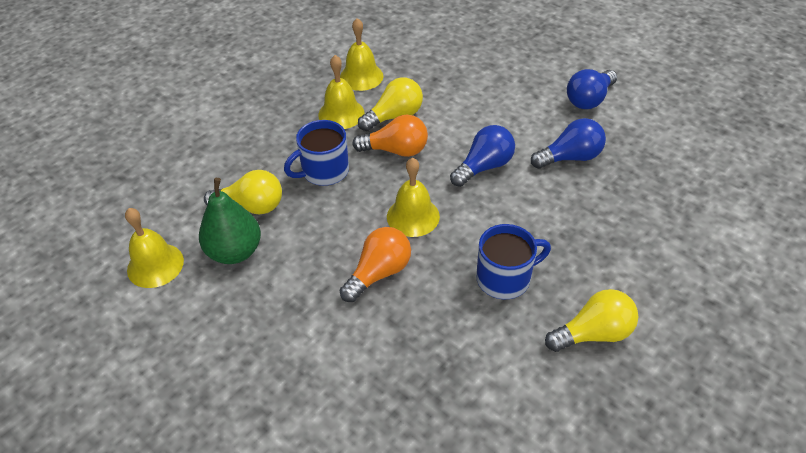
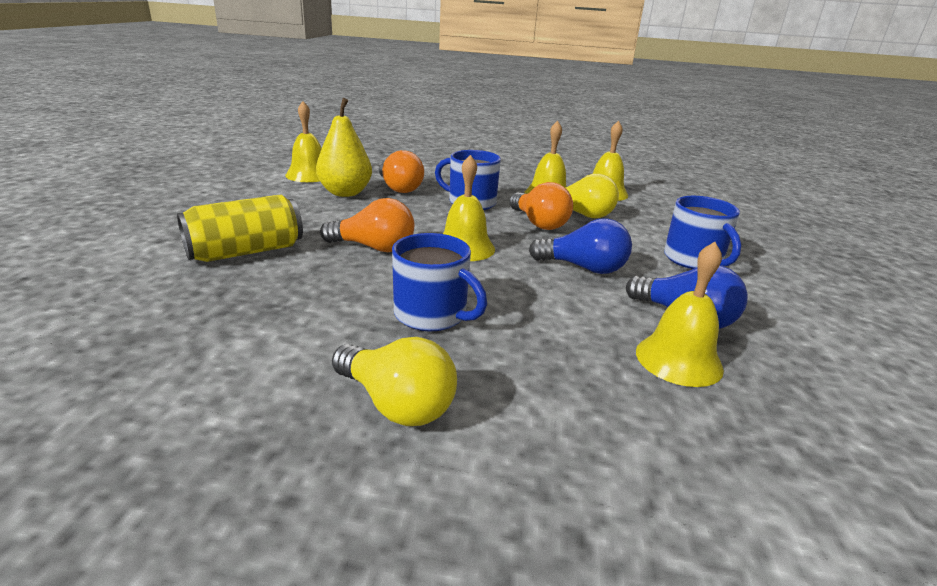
camera: 55 degrees right, 20 degrees down
(235, 252) = (345, 193): green pear -> yellow pear
(251, 206) = (399, 188): yellow light bulb -> orange light bulb
(334, 364) = (246, 252): none -> yellow can
(504, 104) = (693, 260): none -> blue mug
(589, 99) = (809, 310): blue light bulb -> none
(608, 188) = (678, 360): none -> yellow bell

